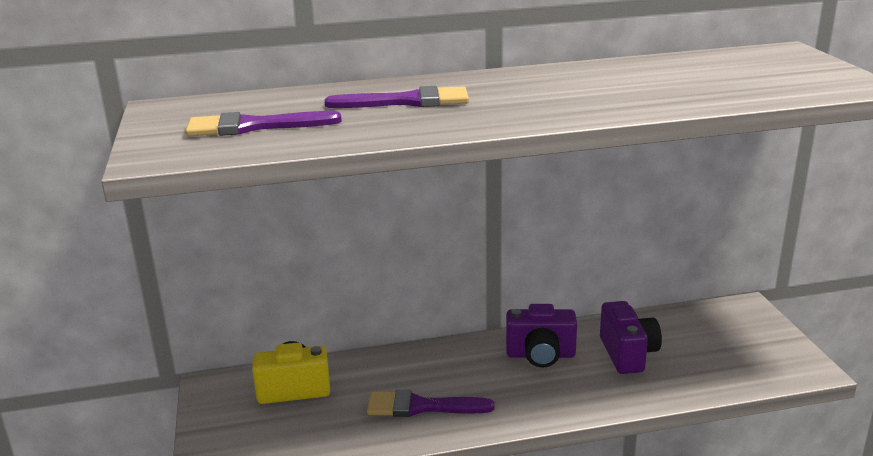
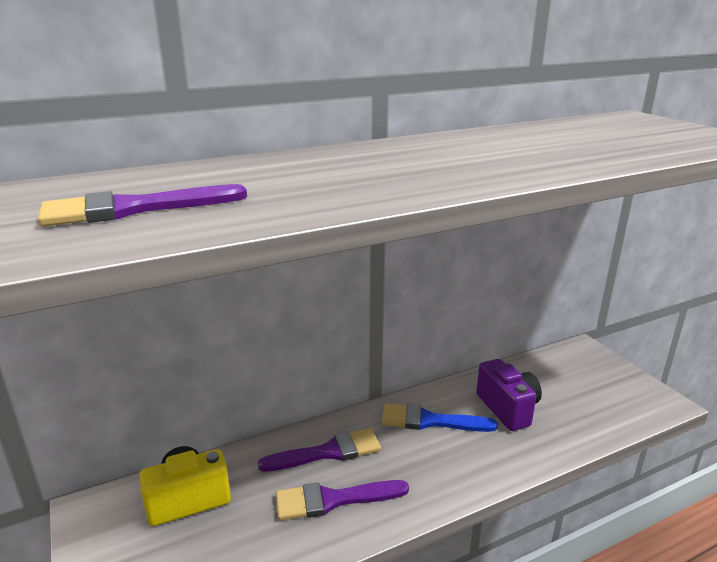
camera: 15 degrees left, 0 degrees up
(408, 101) = (313, 172): purple brush -> purple brush (328, 452)
(540, 355) = (430, 421): purple camera -> blue brush

